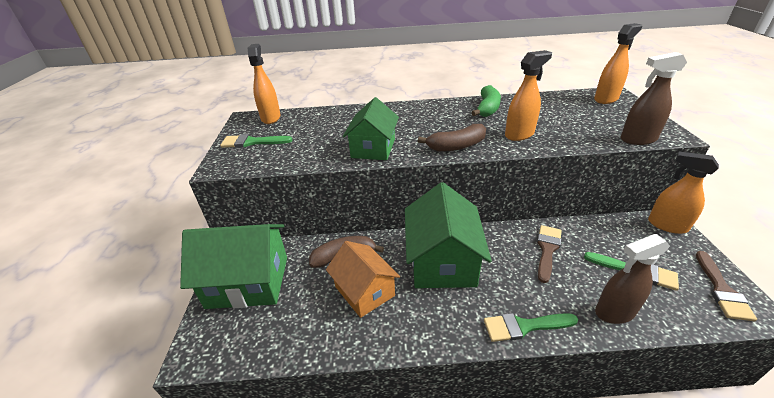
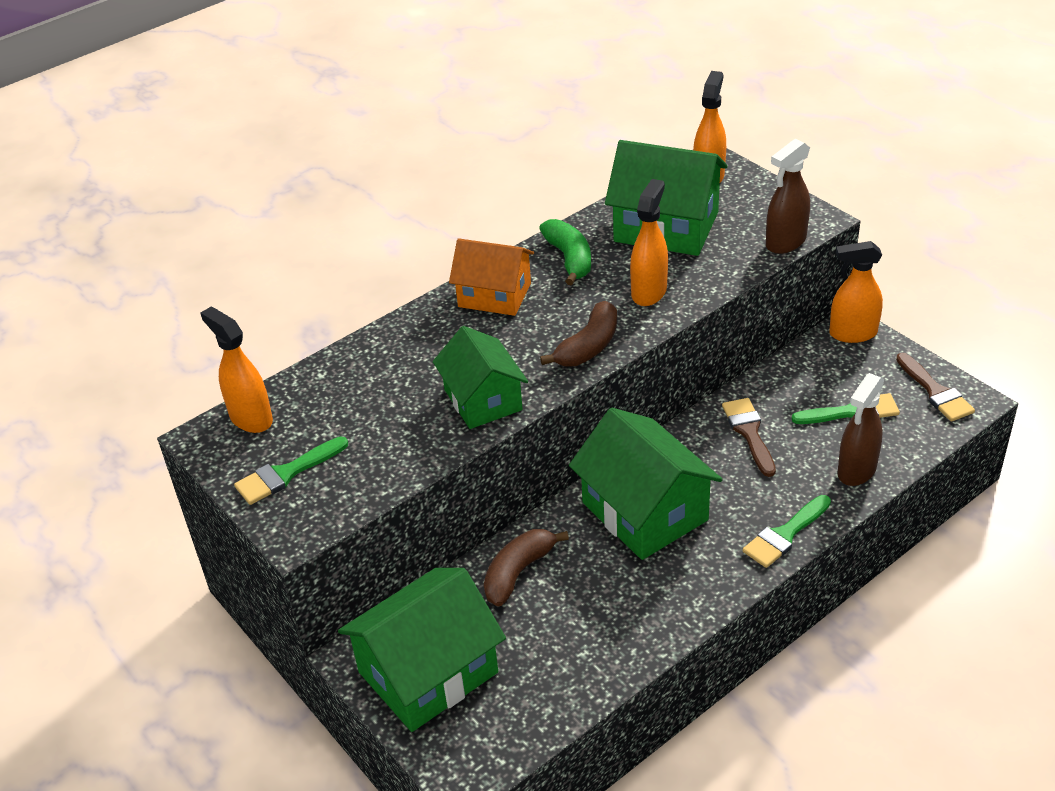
camera: 35 degrees left, 5 degrees up
(364, 291) = (588, 596): orange house -> orange house (494, 295)
(558, 111) = (666, 227): none -> green house

